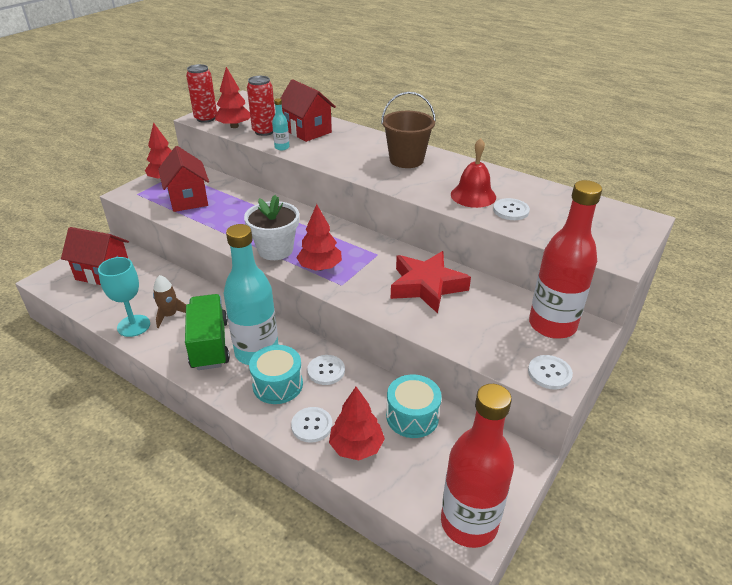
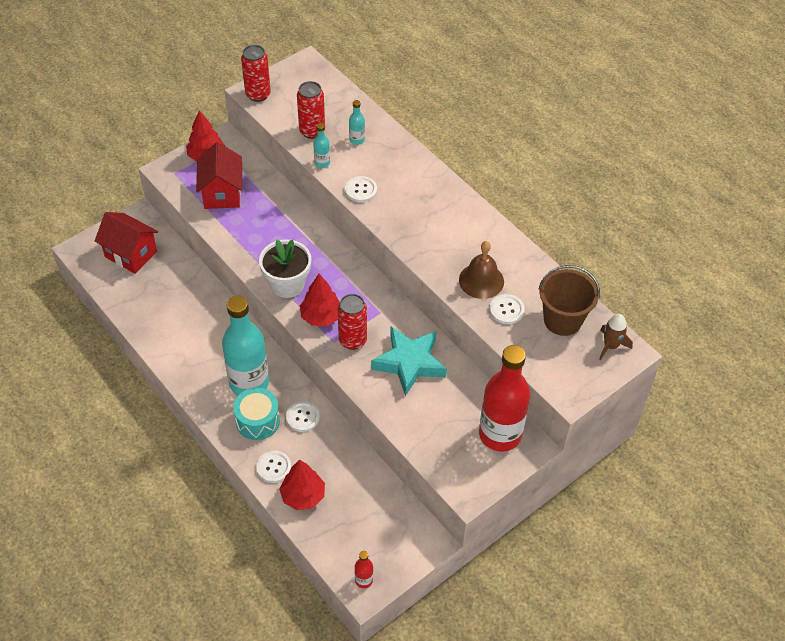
camera: 15 degrees right, 15 degrees up
(133, 326) = (149, 326): turquoise goblet -> none
(170, 315) = (183, 322): brown rocket -> brown rocket (610, 346)
(210, 344) = (211, 364): green truck -> none
(234, 126) = (284, 115): red tree -> none
(307, 131) = (357, 140): red house -> turquoise bottle
(360, 279) = (352, 340): none -> red can
(406, 160) = (440, 211): brown bucket -> brown bucket (562, 320)
(412, 416) = (358, 480): turquoise drum -> none
(427, 286) = (409, 363): red star -> turquoise star
(469, 523) = (364, 580): red bottle -> red bottle, size x0.41
(473, 195) = (481, 280): red bell -> brown bell
(549, 373) = (469, 481): white button -> white button (361, 190)

